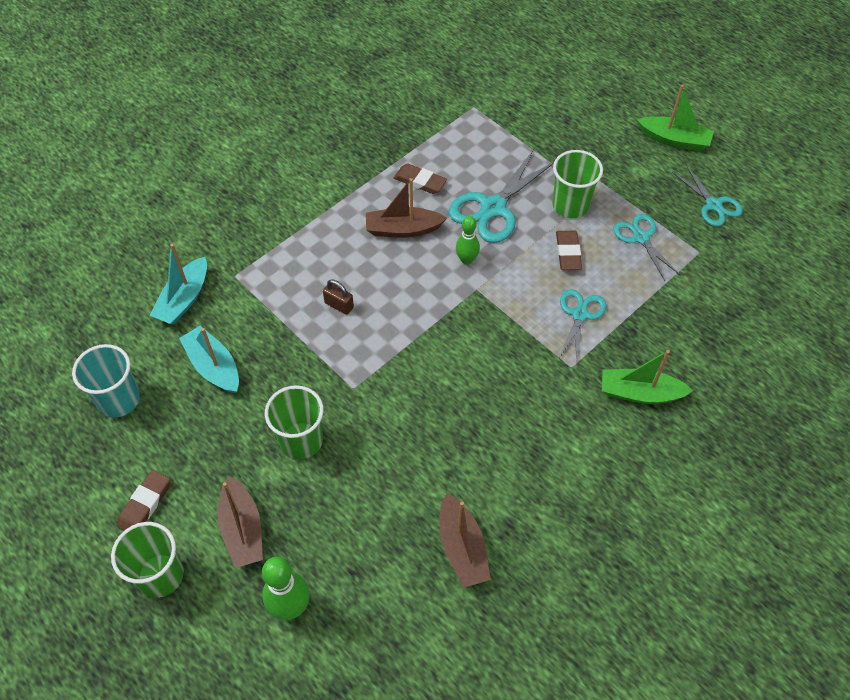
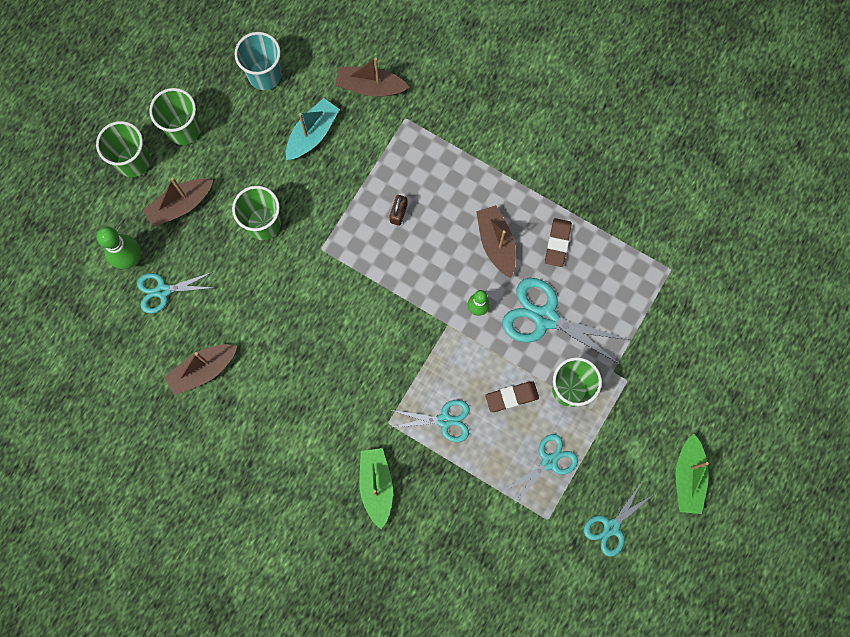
camera: 75 degrees right, 20 degrees up
(145, 504) = (184, 129): brown eraser -> green cup
(184, 299) = (370, 87): turquoise boat -> brown boat
(346, 575) = (162, 291): none -> turquoise scissors

